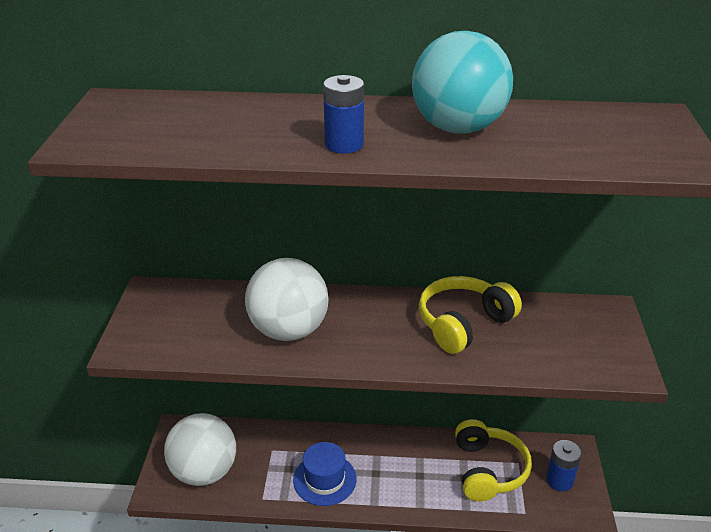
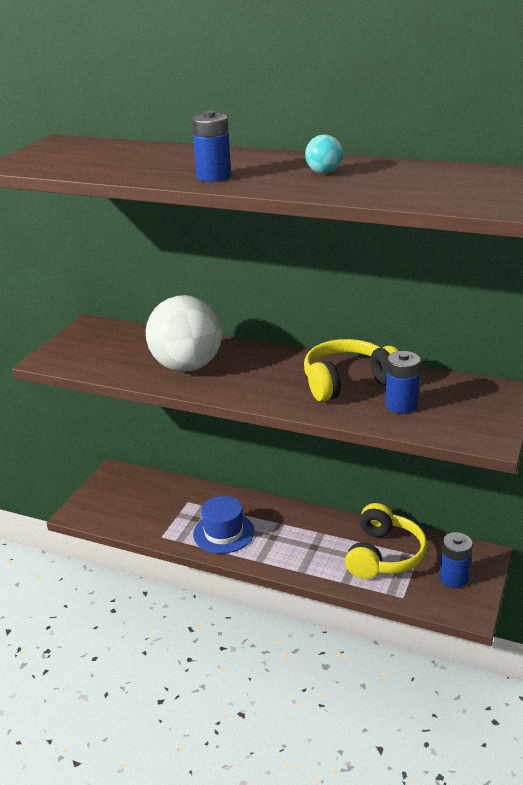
camera: 20 degrees right, 5 degrees down
(204, 472) = (122, 507): white ball -> none
(458, 128) = (324, 172): turquoise ball -> turquoise ball, size x0.42
(529, 343) = (401, 405): none -> blue battery

